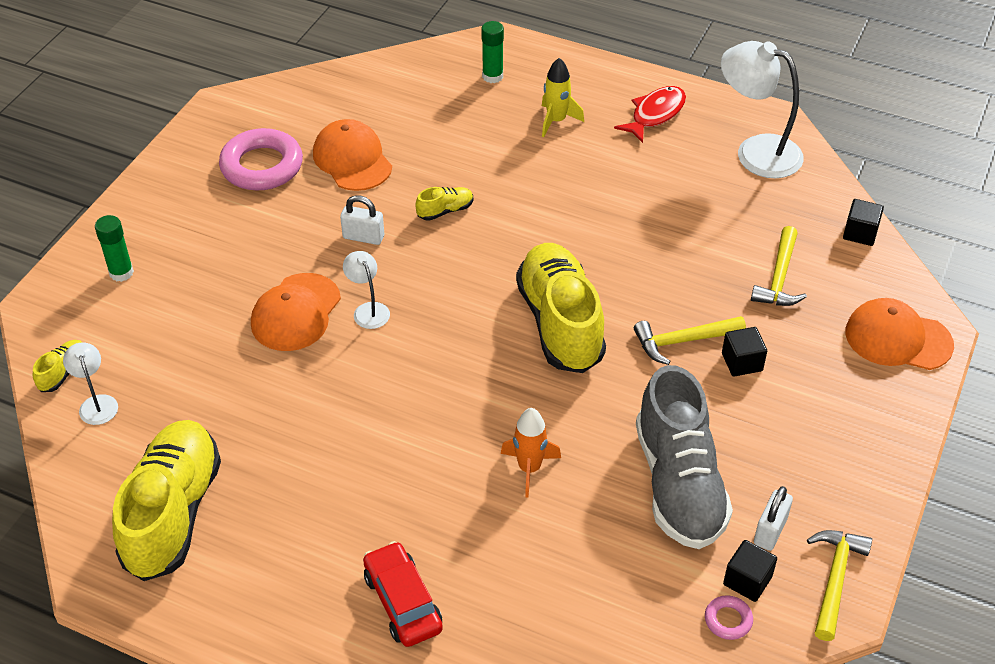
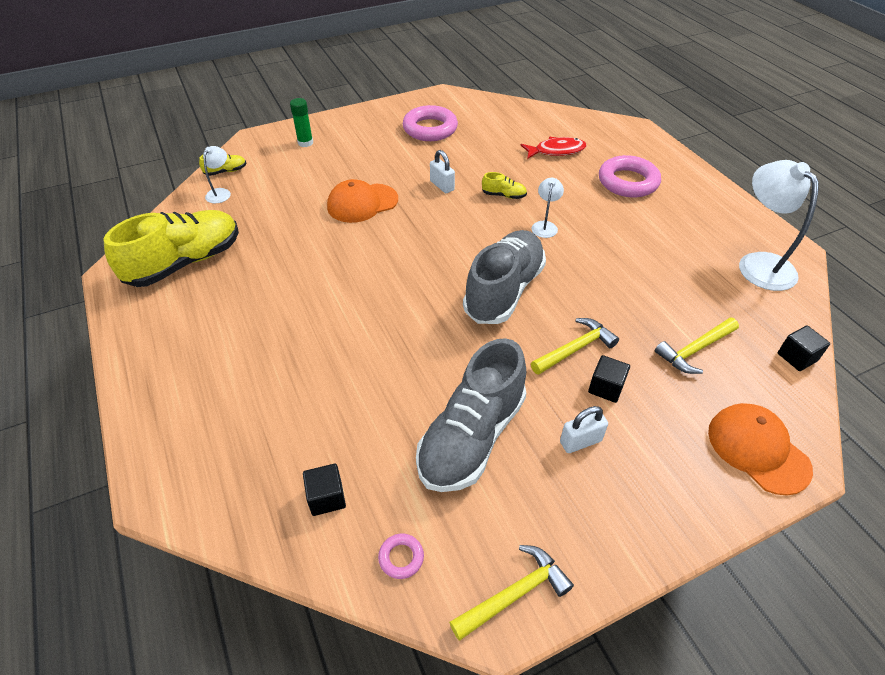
camera: 40 degrees right, 0 degrees up
(352, 159) = (481, 147): orange cap -> none
(368, 310) = (400, 222): white lamp -> white lamp (545, 226)
(403, 602) = (227, 387): red car -> none
(492, 76) = (612, 143): green glue stick -> none
(529, 468) = (387, 361): orange rocket -> none
(556, 121) = (628, 182): yellow rocket -> pink ring
(560, 323) = (504, 290): yellow shoe -> grey shoe
(655, 114) = (702, 208): red fish -> red fish (556, 151)
(682, 341) = (575, 348): yellow hammer -> yellow hammer turned 120 degrees clockwise
(747, 580) = (446, 540): black cube -> black cube (326, 497)
(770, 531) = (502, 517): white padlock -> white padlock (580, 441)

